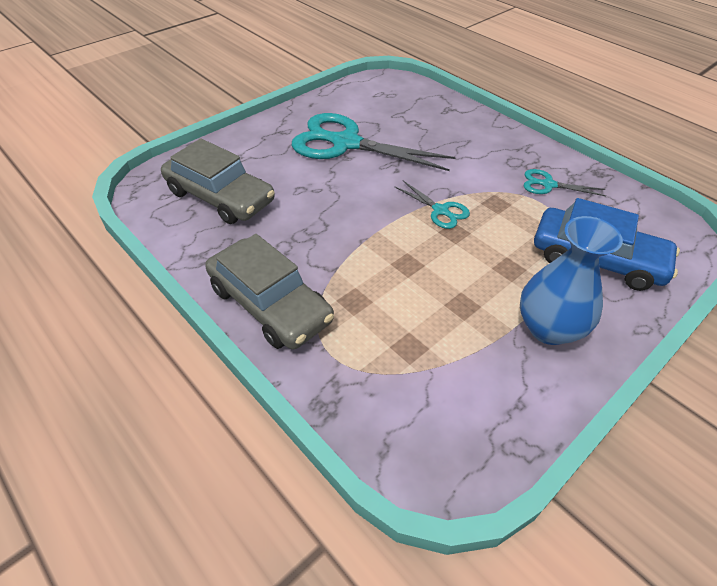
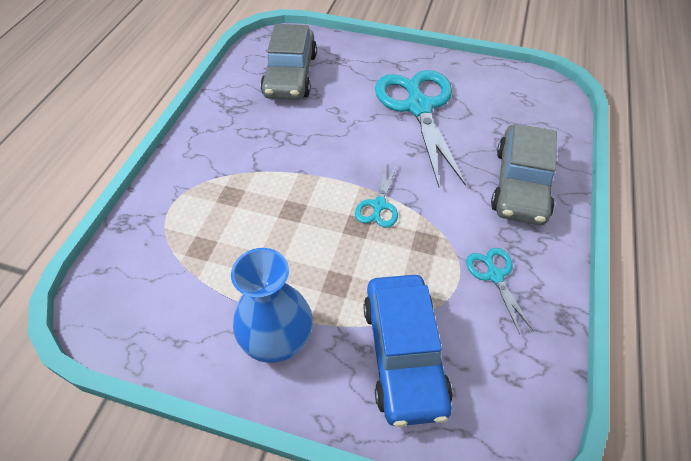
camera: 60 degrees right, 5 degrees up
(270, 304) = (199, 152): grey car -> grey car (520, 184)

